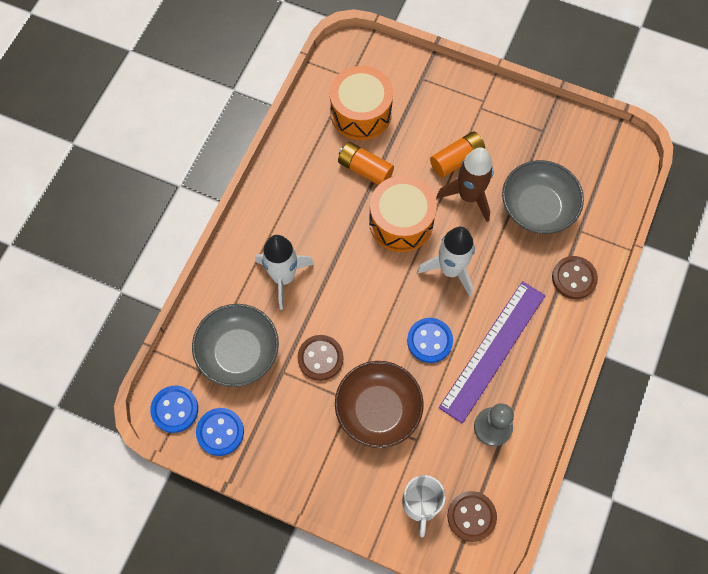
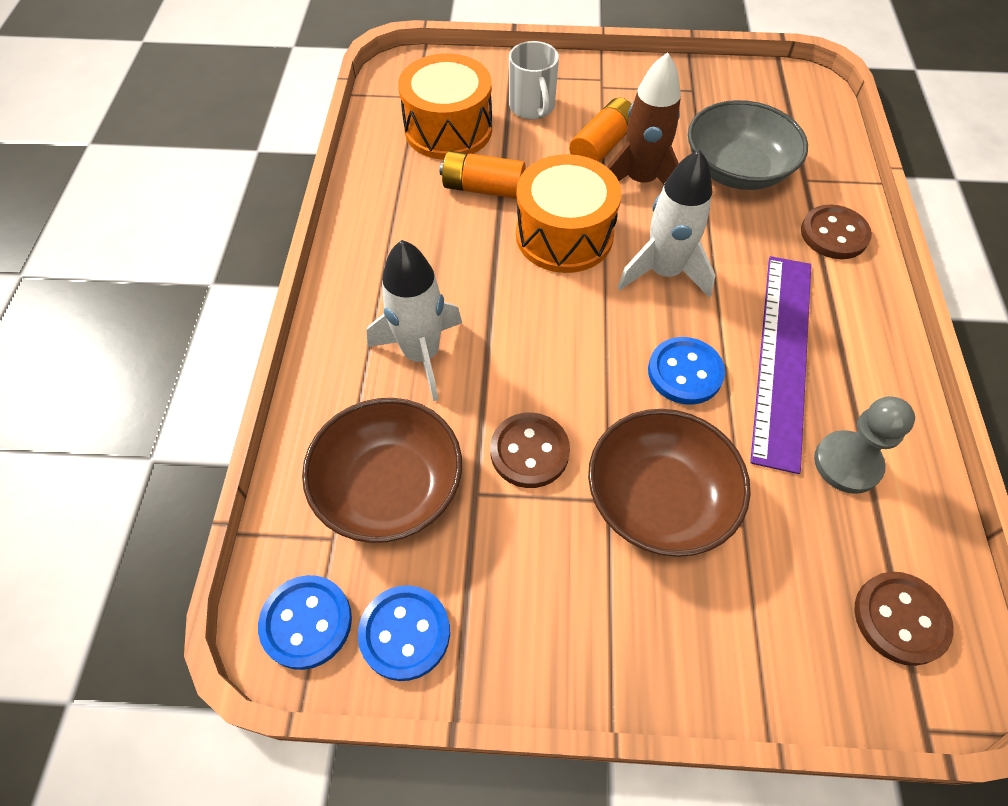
camera: 20 degrees left, 10 degrees down
(238, 352) = (389, 487): grey bowl -> brown bowl
(421, 503) = (808, 629): white mug -> white mug (532, 107)

